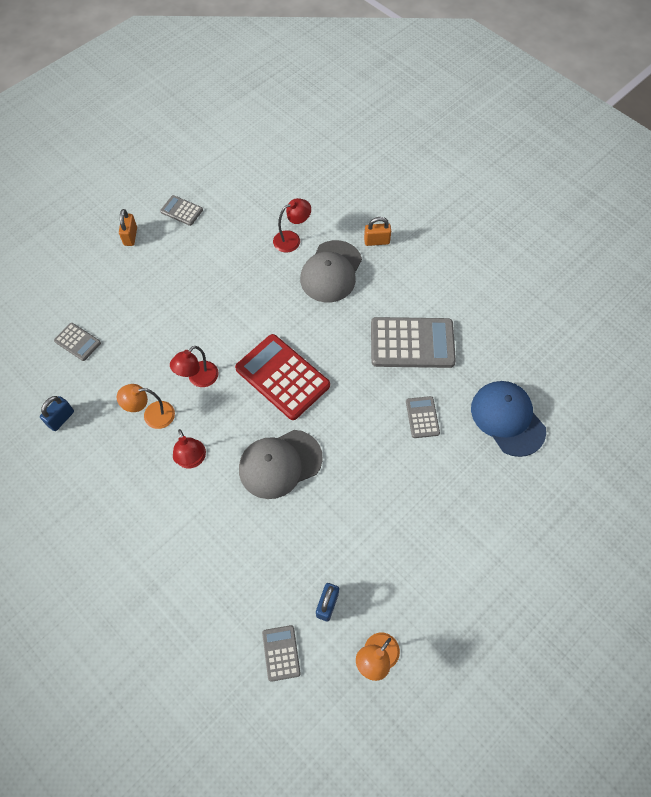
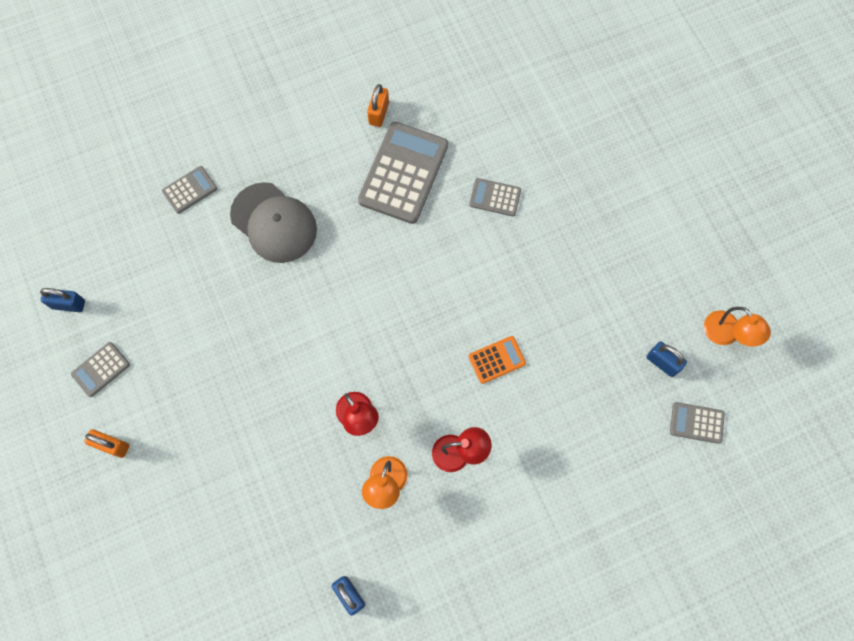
camera: 70 degrees left, 10 degrees up
(77, 342) = (248, 551): grey calculator -> grey calculator (190, 190)
(221, 177) = (68, 304): none -> blue padlock
(280, 464) = (497, 360): grey cap -> orange calculator
(282, 377) = (392, 323): red calculator -> none
(292, 239) = (207, 250): red lamp -> none
(376, 241) = (253, 158): orange padlock -> orange padlock (379, 113)
(507, 419) = (526, 118): blue cap -> none

